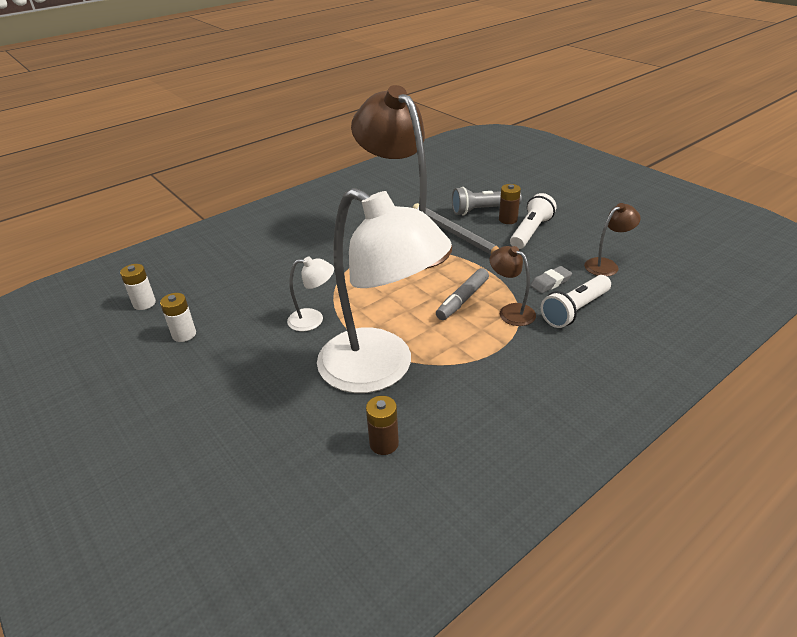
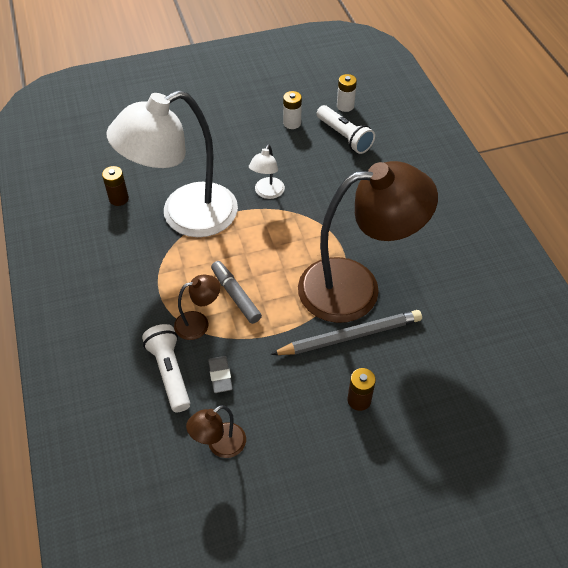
camera: 110 degrees right, 15 degrees up
(483, 210) = (393, 385): grey flashlight -> none
(530, 232) = (321, 409): white flashlight -> white flashlight (344, 136)
(606, 265) = (220, 445): brown lamp -> brown lamp turned 60 degrees clockwise

